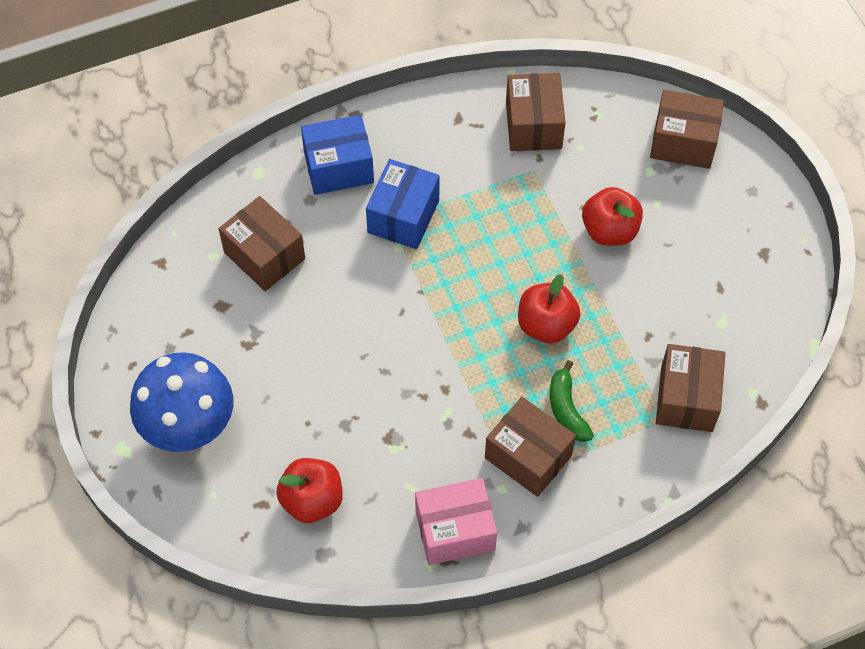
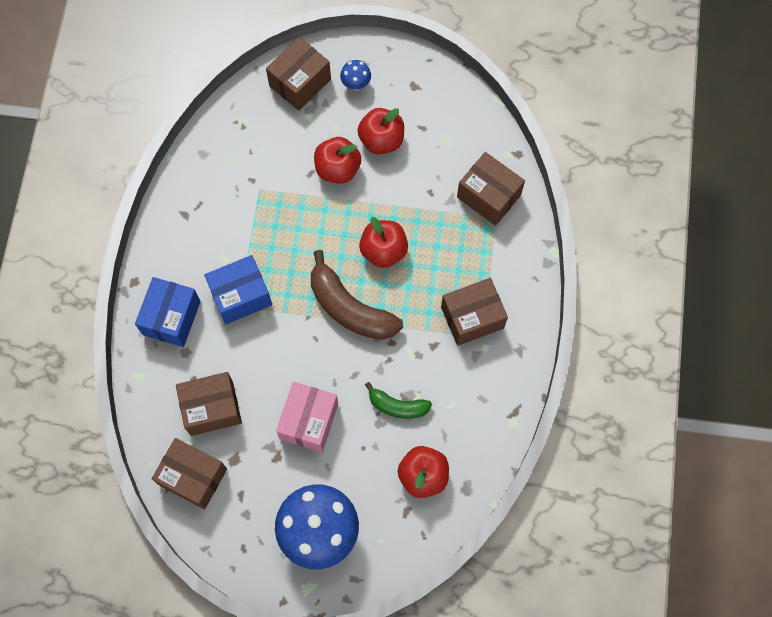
camera: 60 degrees left, 10 degrees up
(403, 216) = (241, 296): blue box -> blue box turned 75 degrees counterclockwise
(455, 530) = (498, 393): pink box -> pink box (309, 421)
(457, 326) = (350, 308): none -> brown banana
(533, 125) = (223, 168): brown box -> brown box (193, 477)
(567, 409) = (453, 274): green banana -> green banana (397, 406)
(674, 255) = (381, 140): none -> red apple
(722, 195) = (356, 84): none -> blue mushroom

